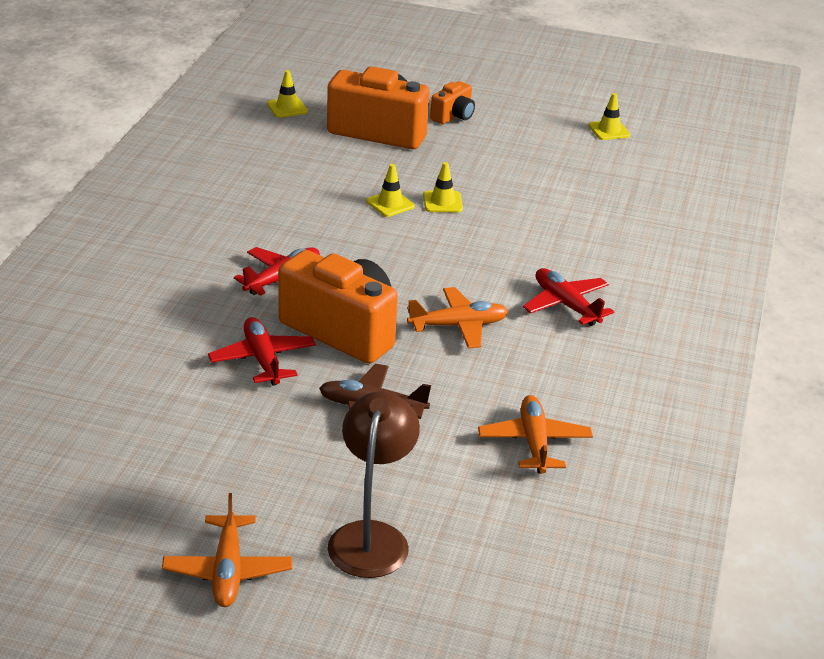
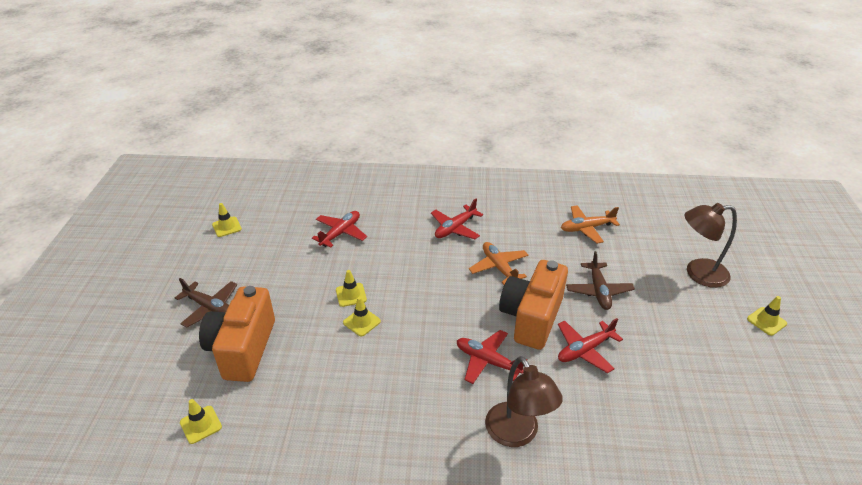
camera: 100 degrees left, 5 degrees up
(167, 277) = (517, 434): none -> brown lamp
(228, 571) = (766, 321): orange plane -> yellow traffic cone
(453, 116) = (210, 308): orange camera -> brown plane
(576, 208) = (340, 233): none -> red plane

